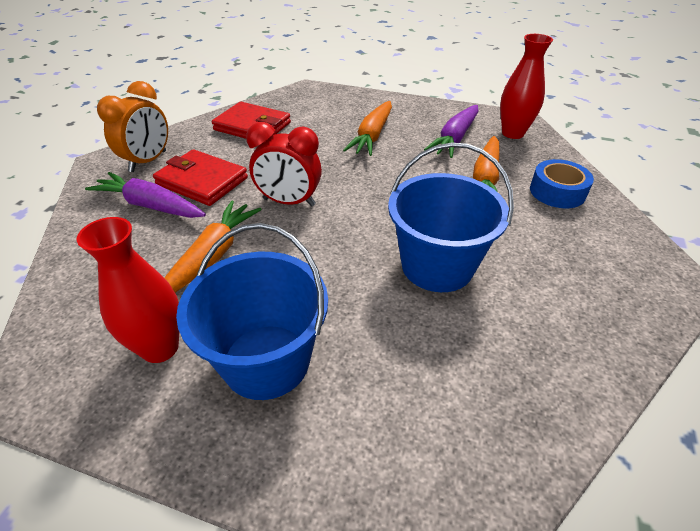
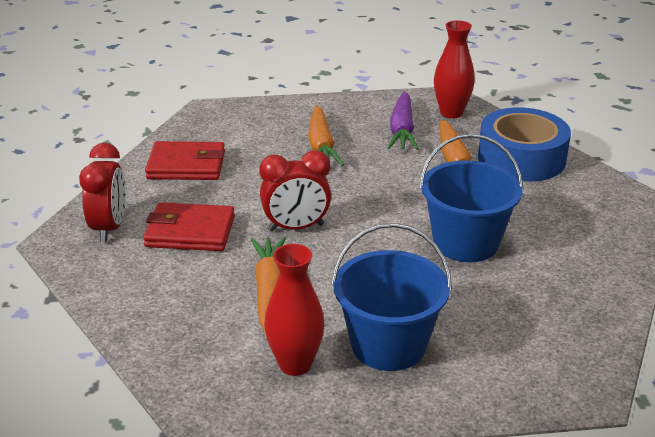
camera: 25 degrees left, 10 degrees down
(148, 161) = (109, 228): orange clock -> red clock
(150, 205) = (161, 267): purple carrot -> none
(557, 192) = (521, 158): blue tape -> blue tape, size x1.72

